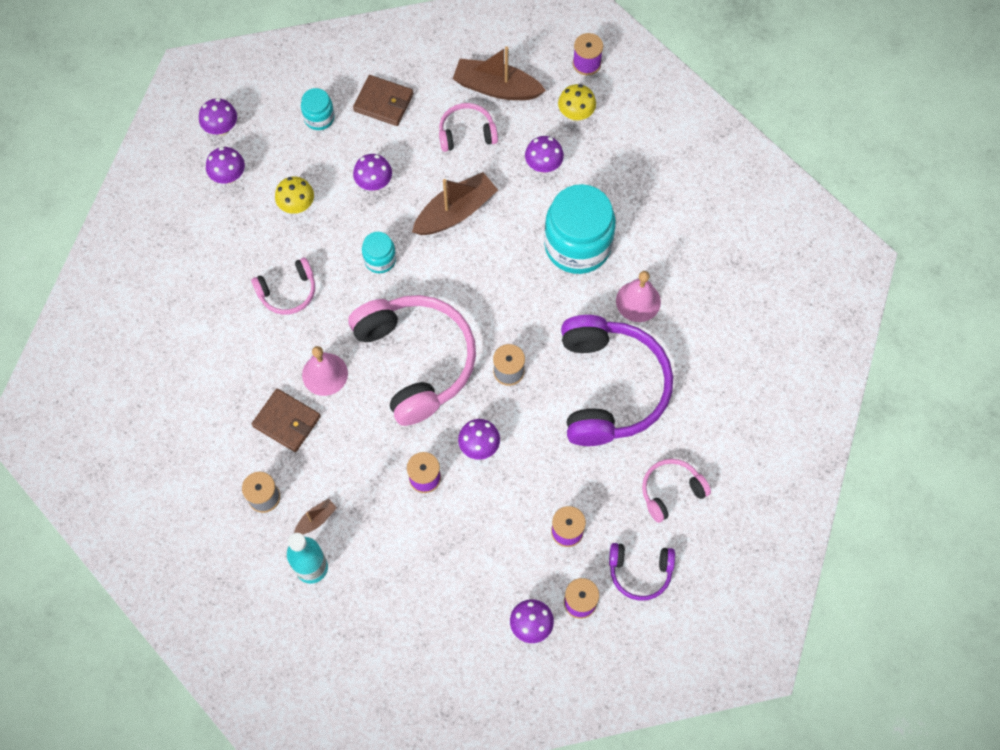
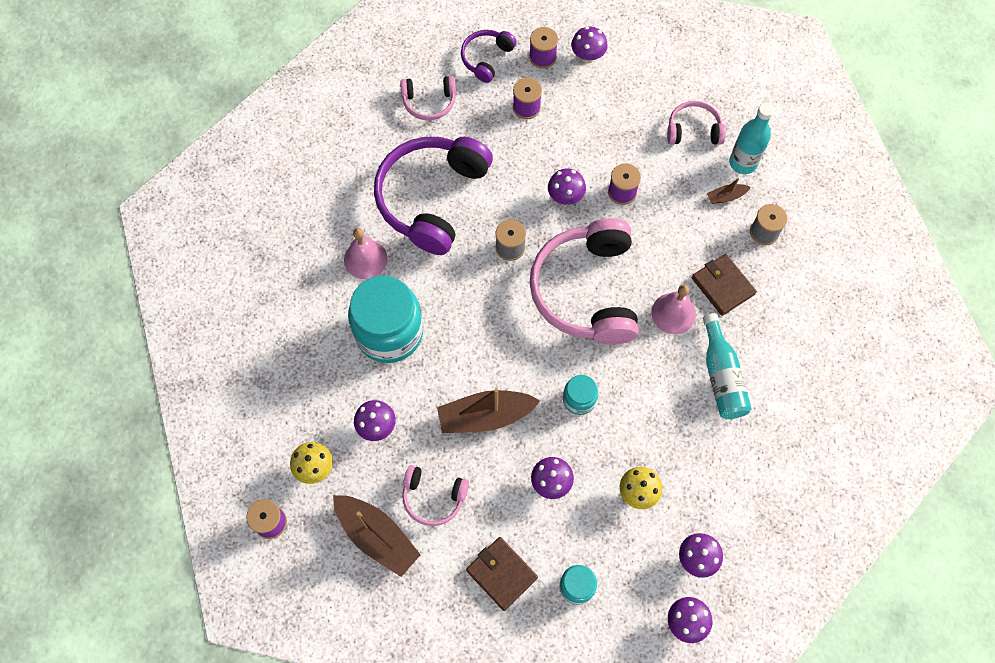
camera: 155 degrees left, 0 degrees up
(258, 334) = (721, 376): none -> turquoise bottle
(288, 292) = (679, 405): pink headphones -> pink headphones (693, 130)
(640, 572) = (486, 58): purple headphones -> purple headphones turned 90 degrees counterclockwise

